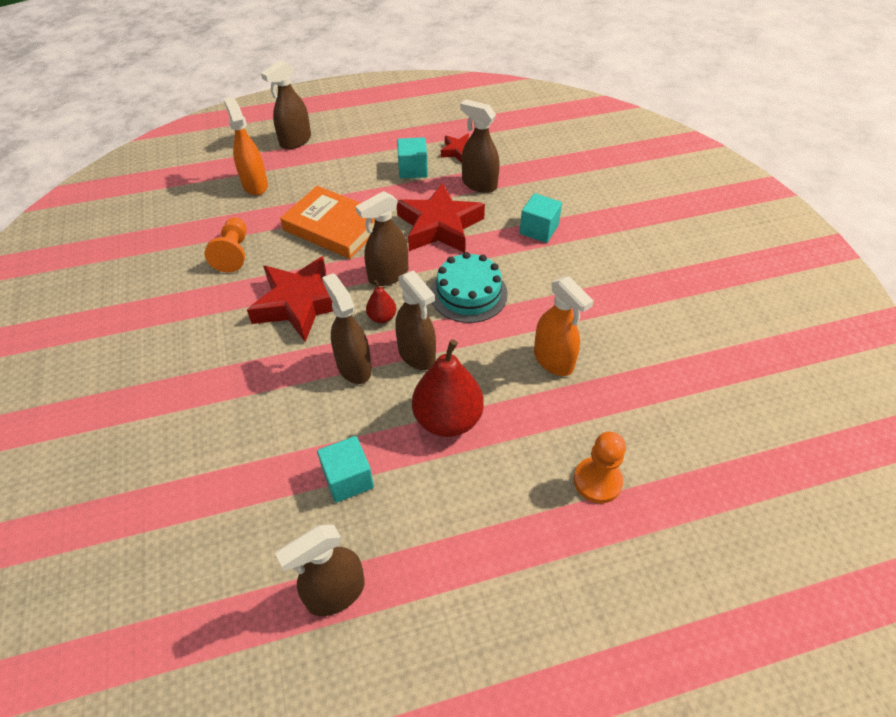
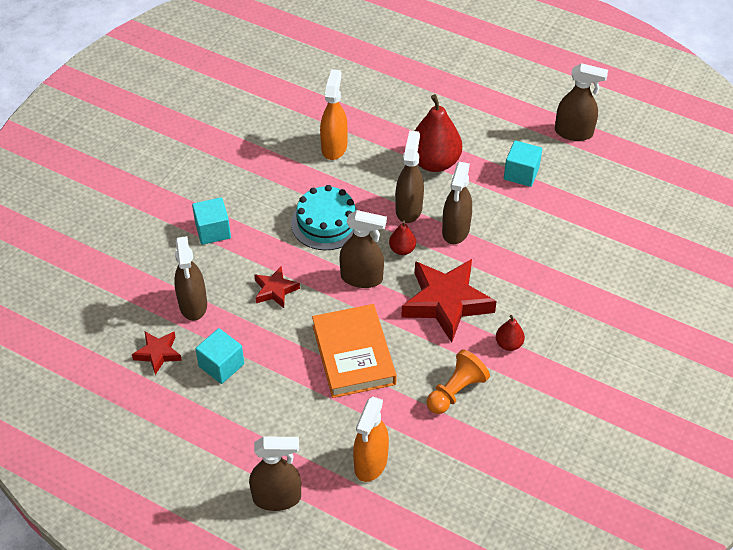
camera: 135 degrees left, 0 degrees up
(218, 309) = (508, 344): none -> red pear
(439, 226) = (275, 290): red star -> red star, size x0.50
(597, 481) = (395, 85): orange pawn -> none

